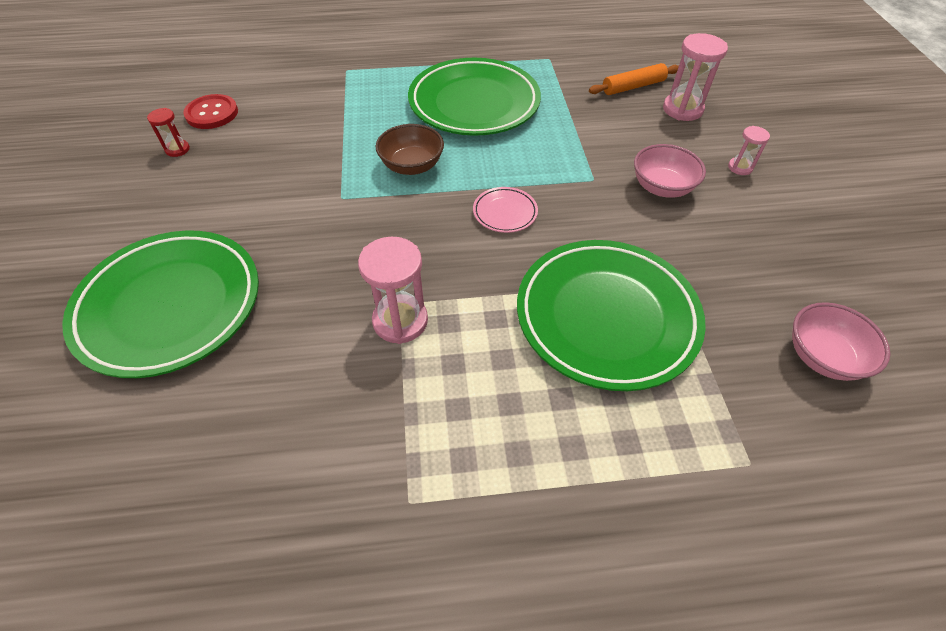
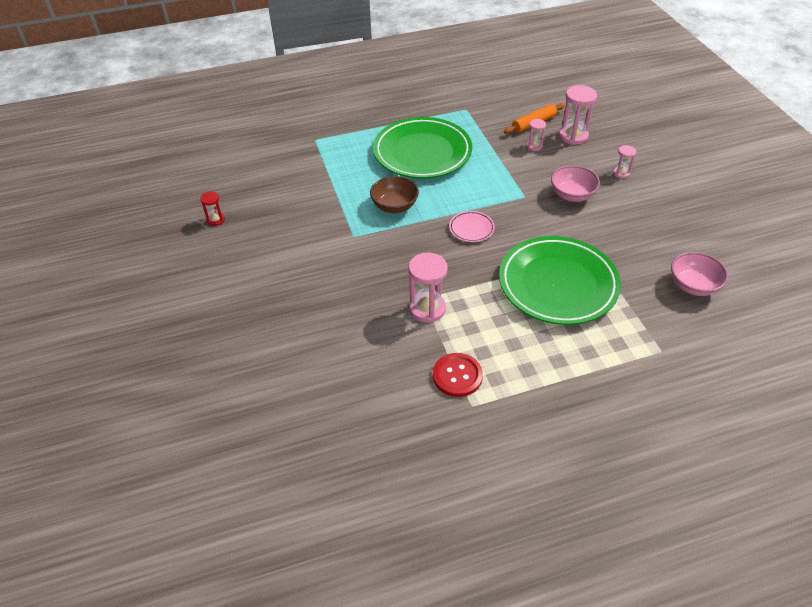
camera: 10 degrees left, 5 degrees down
(170, 306) = (269, 325): green plate -> none
(212, 113) = (227, 189): red button -> red button (457, 376)
(626, 115) = (534, 146): none -> pink hourglass

